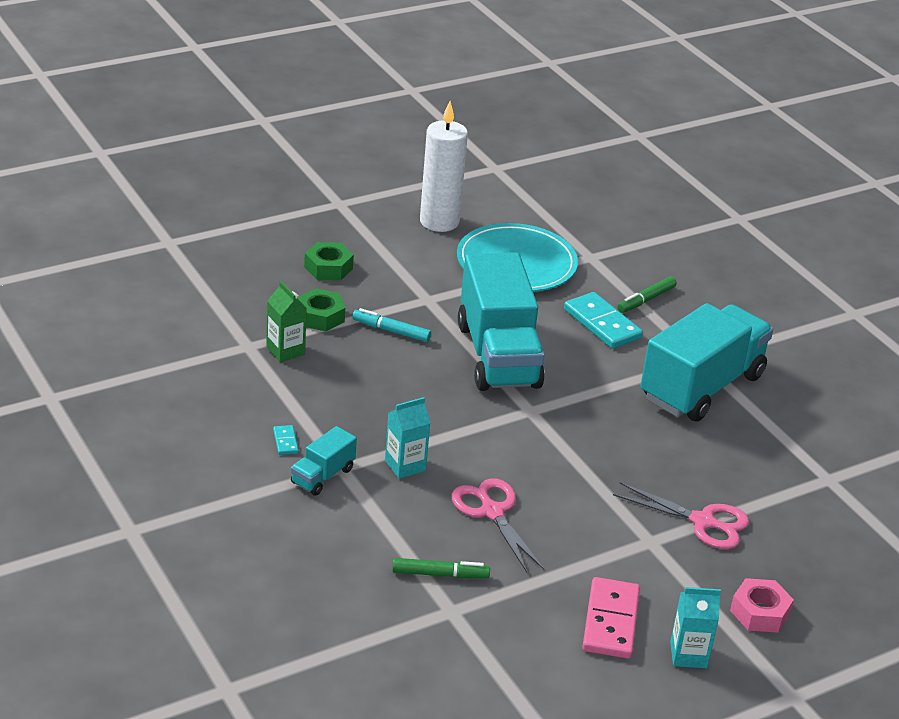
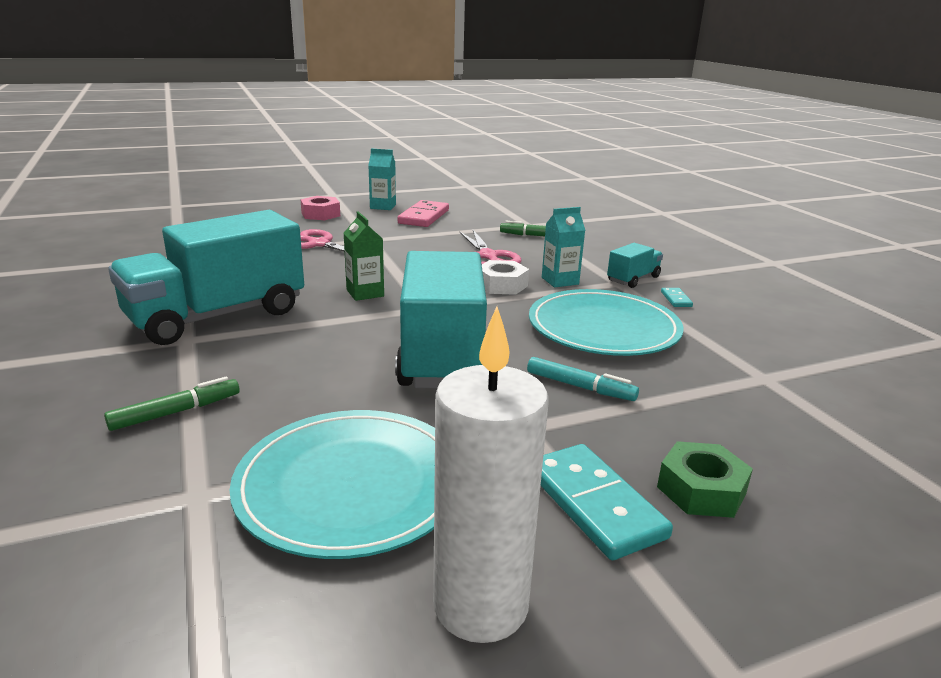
camera: 170 degrees left, 10 degrees down
(285, 351) = (714, 370): green carton -> green carton (365, 293)
(320, 316) = (685, 409): green nut -> none
(366, 393) = (603, 328): none -> turquoise plate
(466, 453) = (502, 285): none -> white nut
(602, 324) = (277, 383): turquoise domino -> turquoise domino (595, 504)

